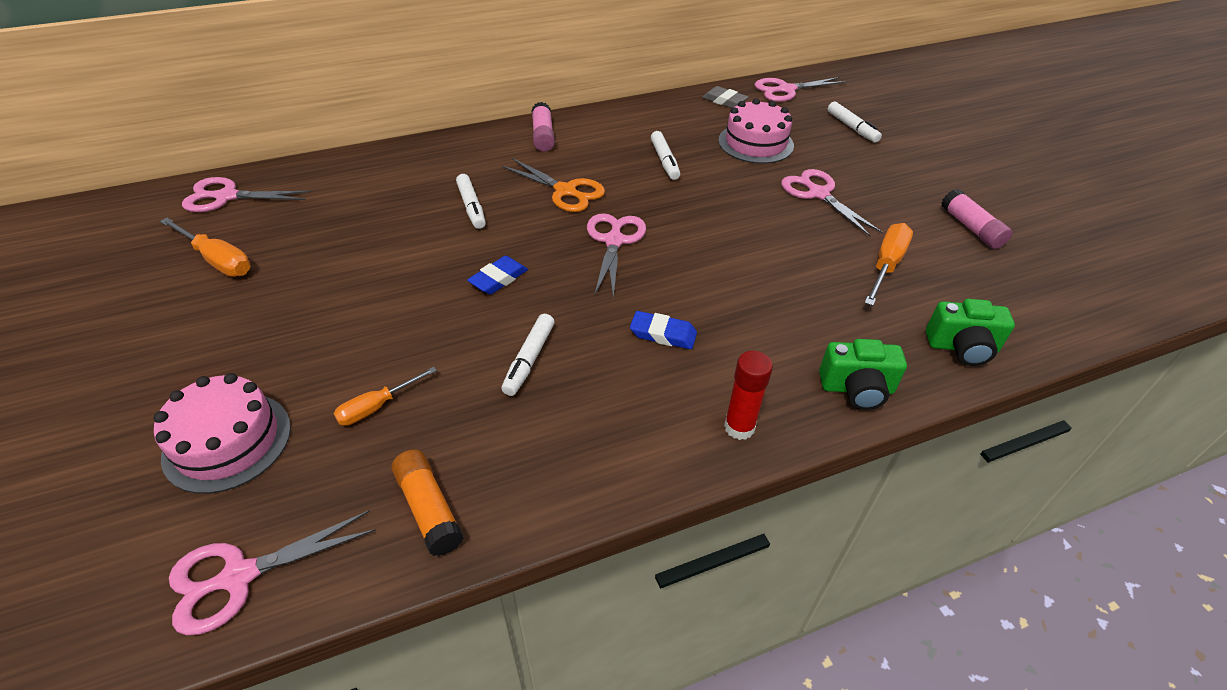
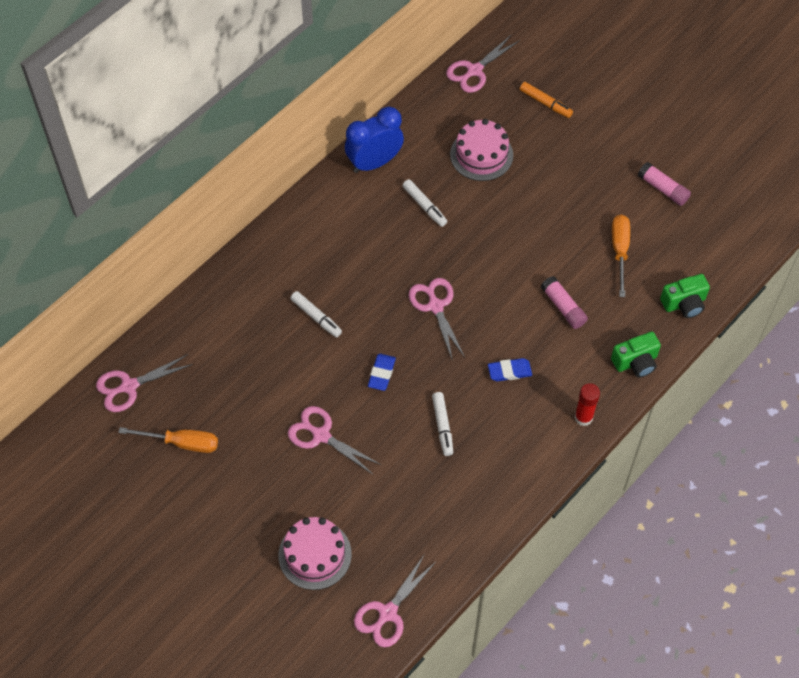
camera: 25 degrees left, 15 degrees up
(377, 407) = (379, 496): orange screwdriver -> none
(429, 509) = (452, 539): orange glue stick -> none
(543, 135) = (314, 215): pink glue stick -> pink glue stick (563, 307)
(565, 191) = (372, 271): orange scissors -> none
(636, 119) = (374, 162): none -> blue clock
(724, 101) = (432, 108): grey eraser -> none
(818, 194) = (550, 196): pink scissors -> pink scissors (321, 435)
(852, 127) = (545, 103): white marker -> orange marker

